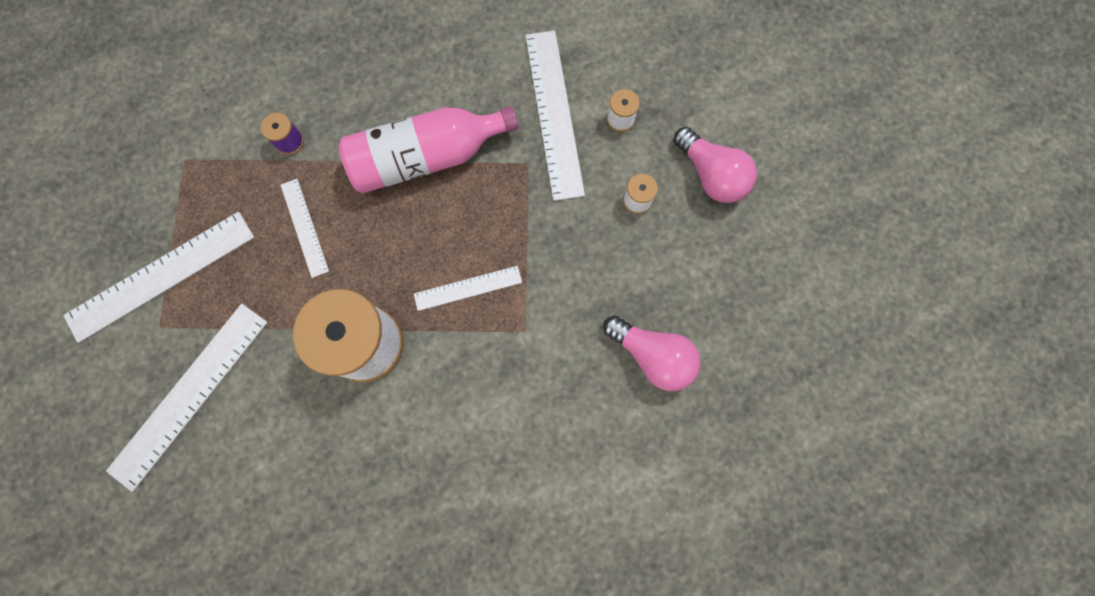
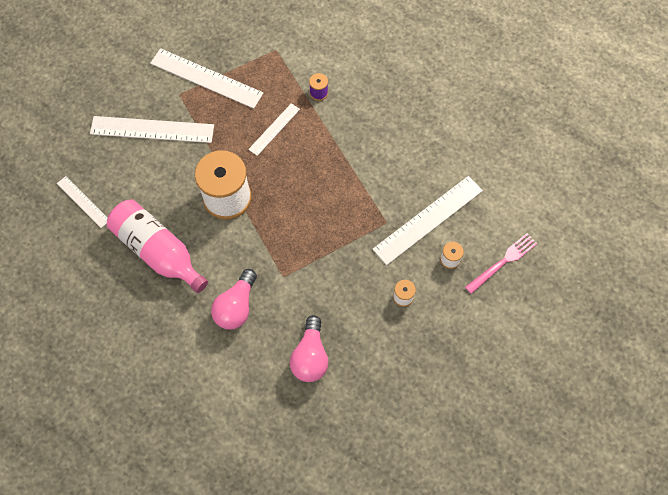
camera: 60 degrees right, 10 degrees down
(426, 158) = (354, 167): pink bottle -> pink bottle (158, 251)
(468, 288) = (290, 232): white ruler -> white ruler (83, 202)
(658, 64) = (503, 262): none -> pink fork
(711, 175) = (448, 332): pink light bulb -> pink light bulb (236, 306)

